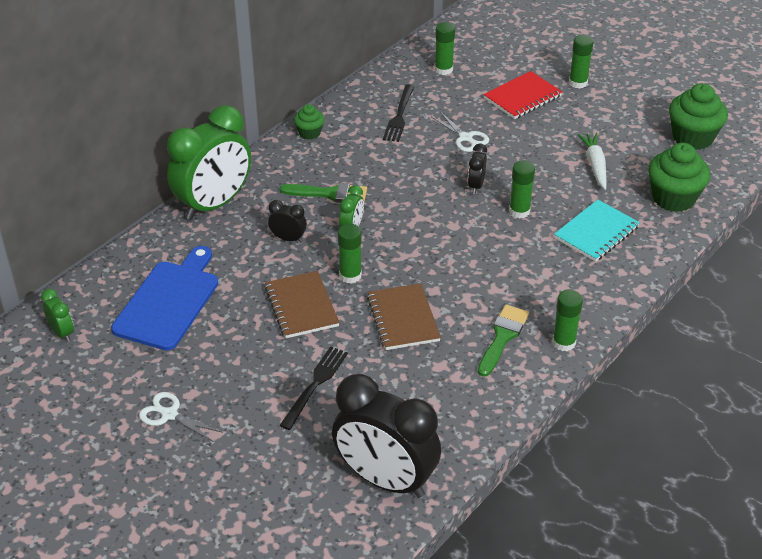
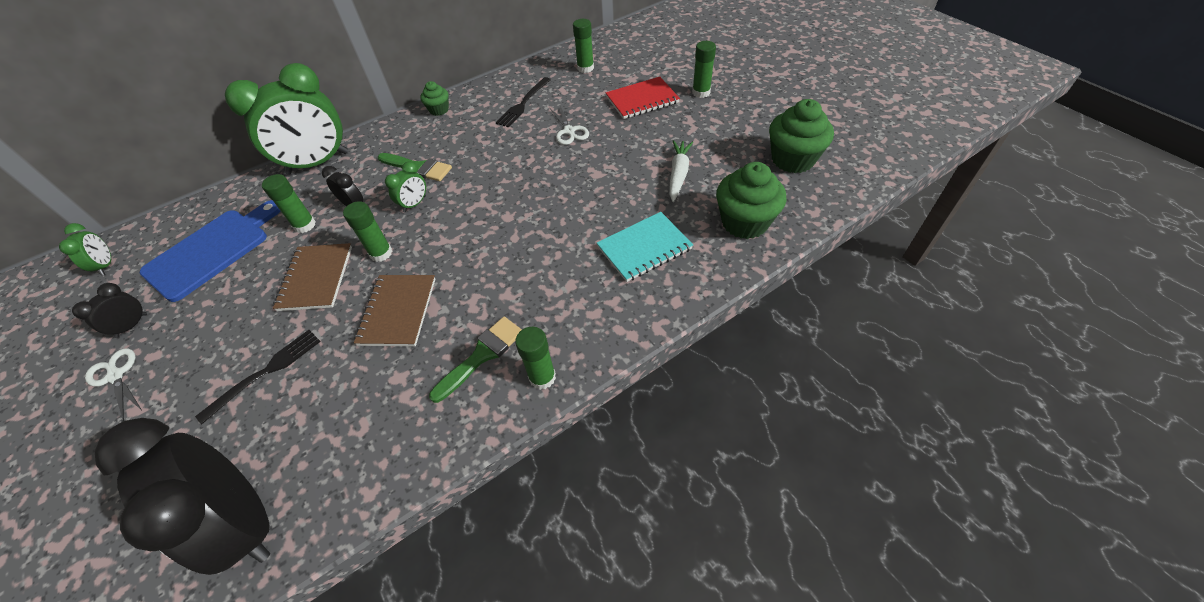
camera: 20 degrees right, 10 degrees up
(476, 186) = (552, 179): black clock -> black clock (132, 325)
(519, 211) = (579, 211): green glue stick -> green glue stick (305, 225)

